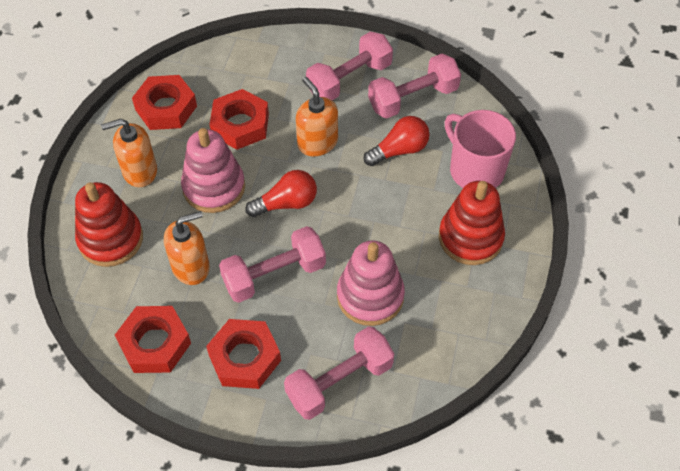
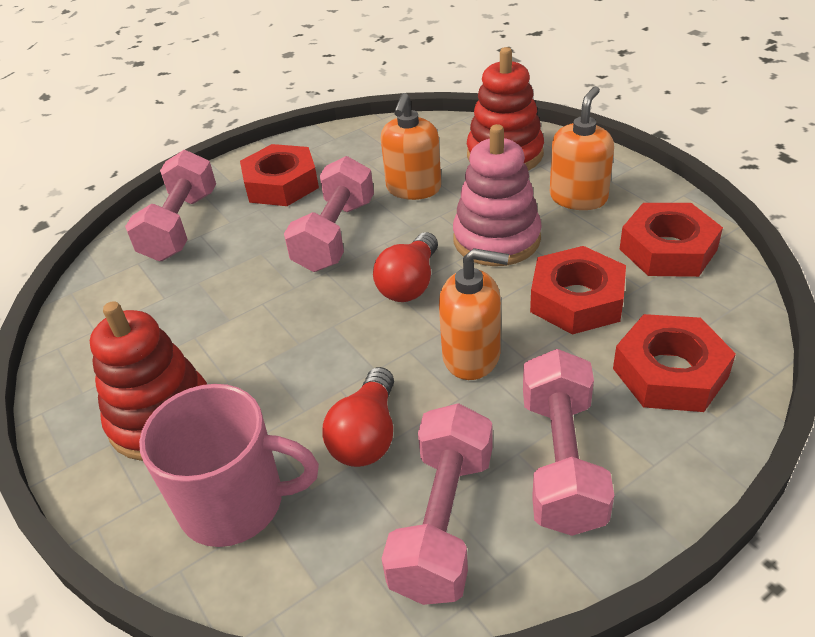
camera: 135 degrees right, 15 degrees down
(155, 343) = (362, 145): red nut -> red nut (670, 372)
(370, 296) = (222, 288): pink stacking toy -> none

